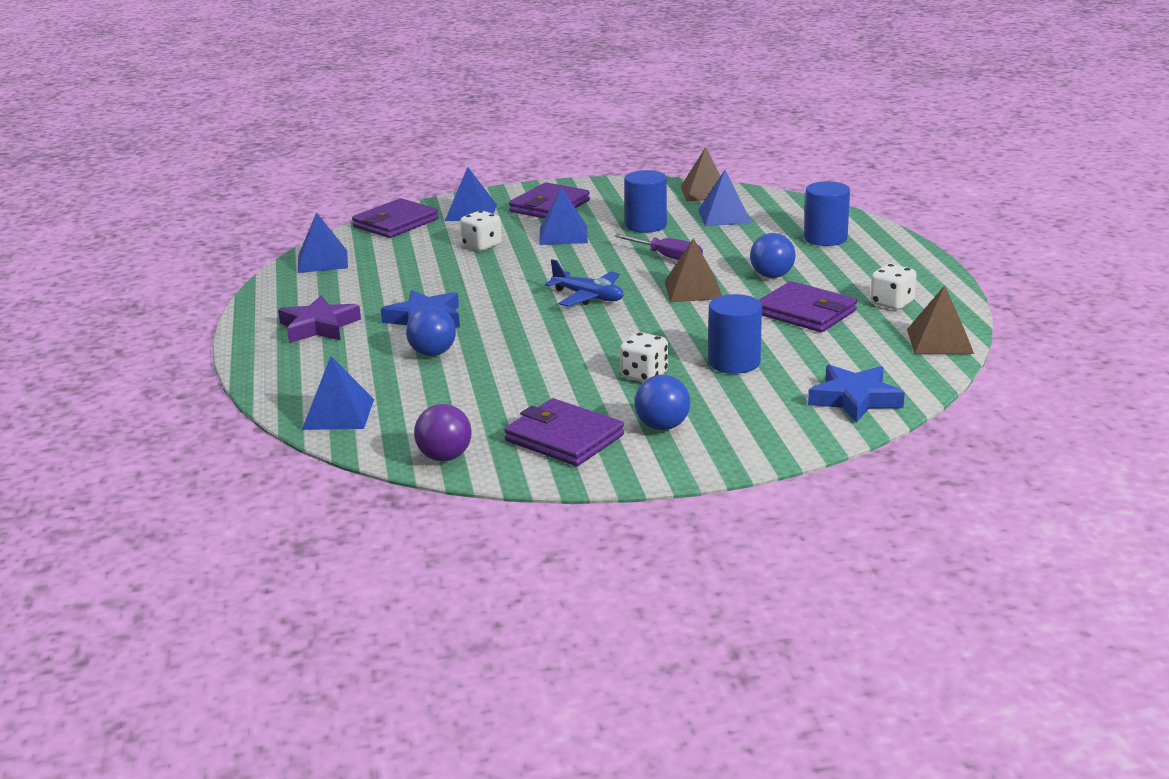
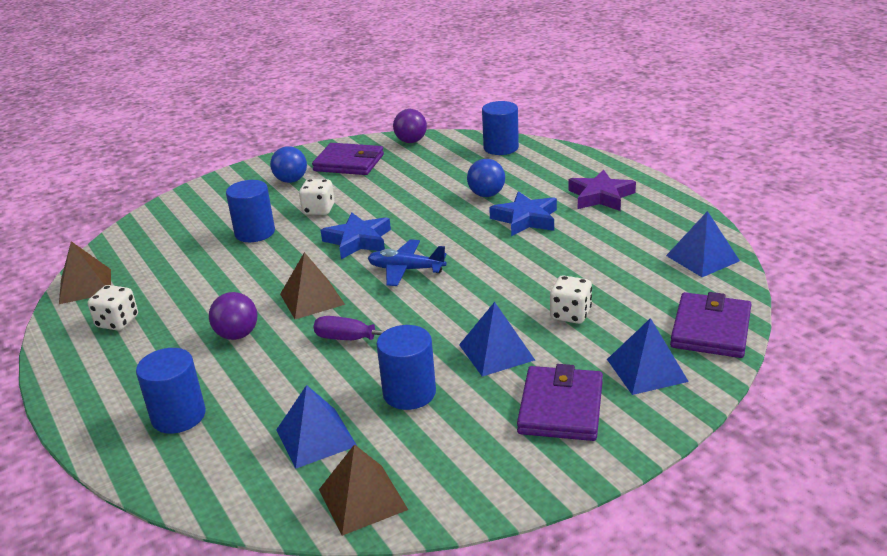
camera: 160 degrees right, 5 degrees up
(338, 414) = (501, 148): blue pyramid -> blue cylinder
(772, 276) = (237, 335): blue ball -> purple ball
(805, 312) = (200, 294): purple wallet -> none
(855, 399) = (163, 222): blue star -> blue star (358, 241)

